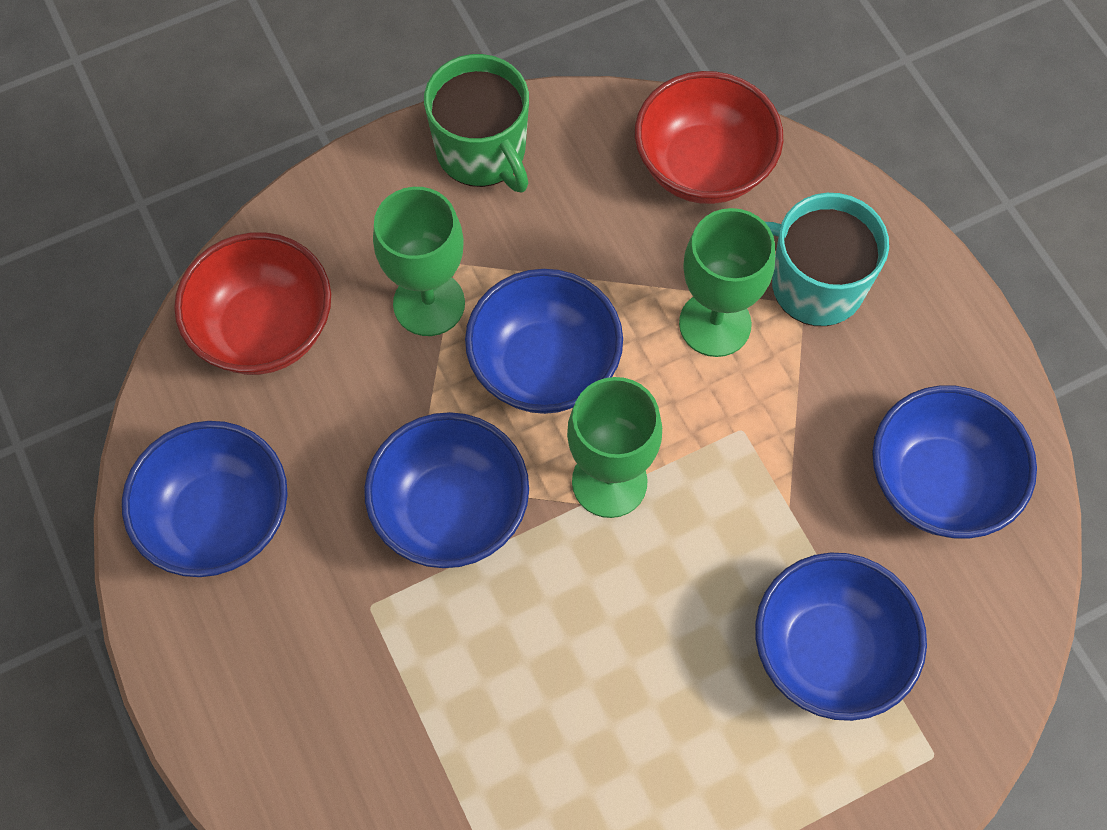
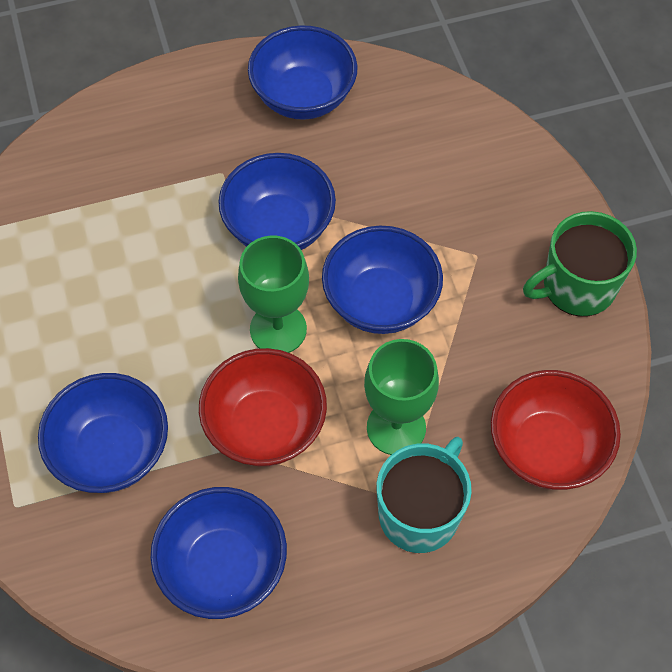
camera: 100 degrees right, 5 degrees down
(264, 329) = (440, 133): red bowl -> red bowl (265, 426)
(429, 303) = (445, 234): green goblet -> none

